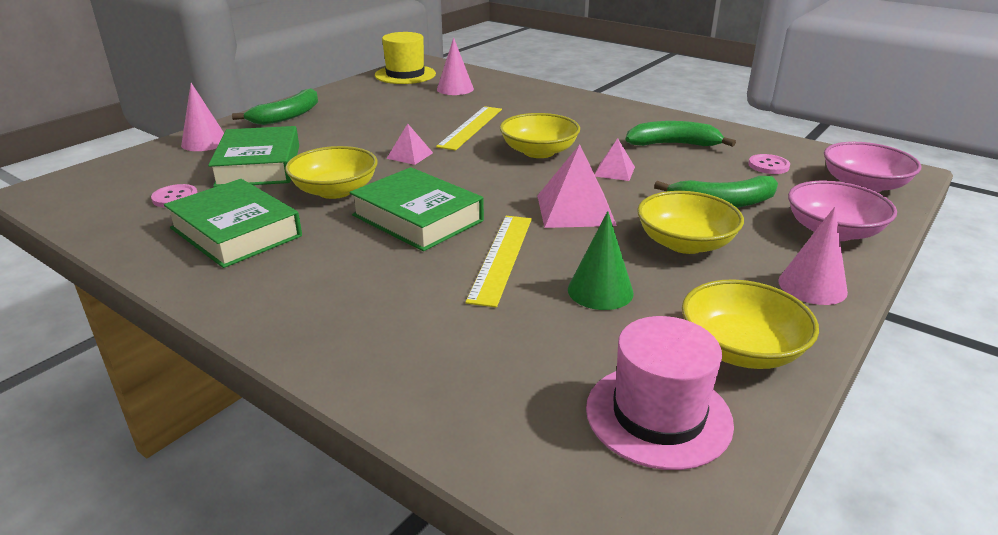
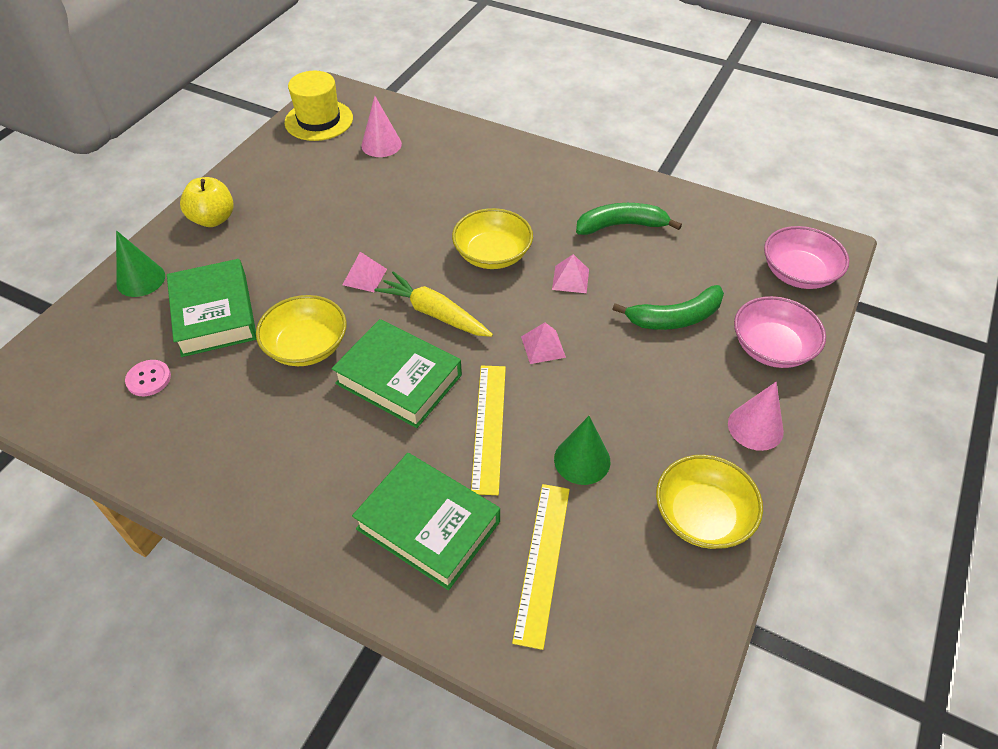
camera: 10 degrees left, 20 degrees up
(205, 142) = (141, 279): pink cone -> green cone
(236, 232) = (231, 425): green book -> green book (428, 525)
(287, 116) = (213, 219): green banana -> yellow apple
(469, 181) = (434, 313): none -> yellow carrot
(471, 127) = (415, 218): yellow ruler -> yellow ruler (542, 561)
(575, 210) = (543, 347): pink pyramid -> pink pyramid, size x0.56
(658, 415) = (645, 600): pink hat -> none
(685, 243) = (646, 383): yellow bowl -> none
(768, 165) = (713, 251): pink button -> none

